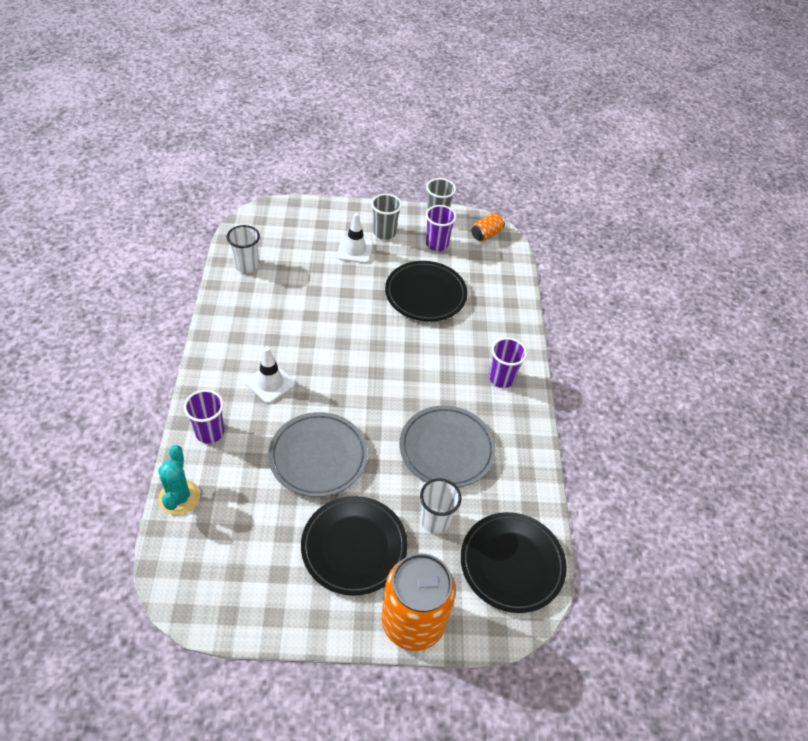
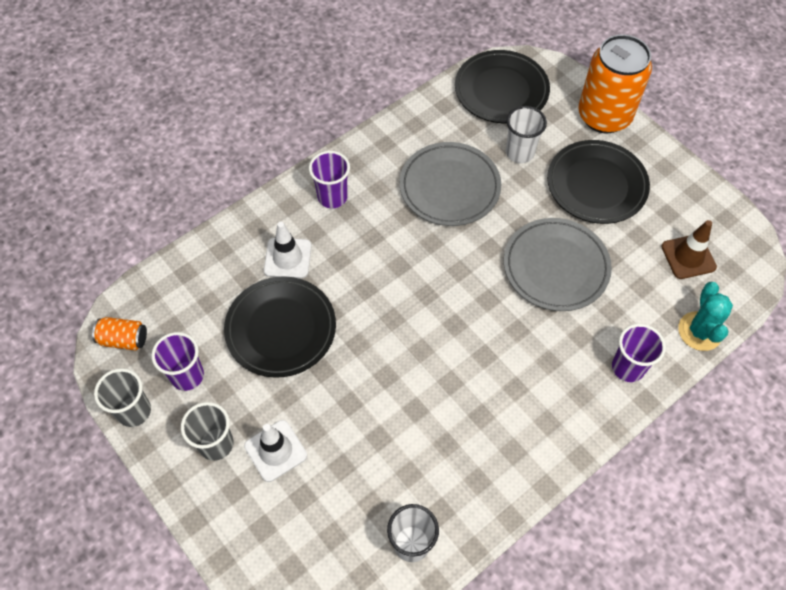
camera: 125 degrees left, 10 degrees up
(179, 497) = (700, 331): turquoise cactus -> turquoise cactus turned 45 degrees counterclockwise
(232, 549) = (688, 257): none -> brown traffic cone
(270, 383) = (530, 368): white traffic cone -> white traffic cone (287, 258)

